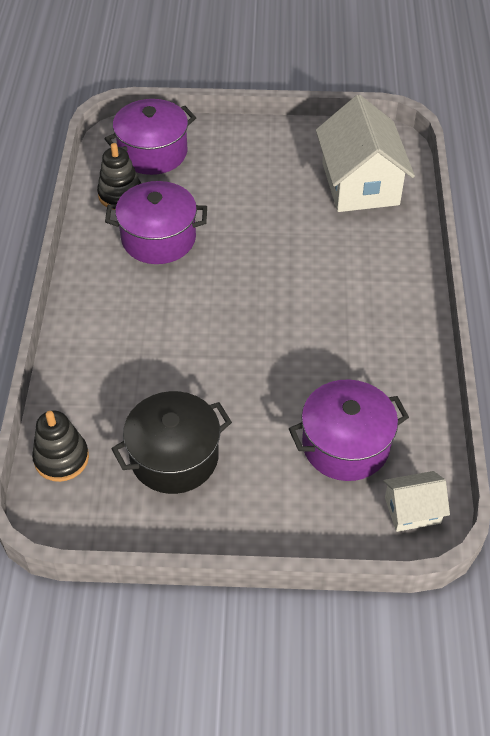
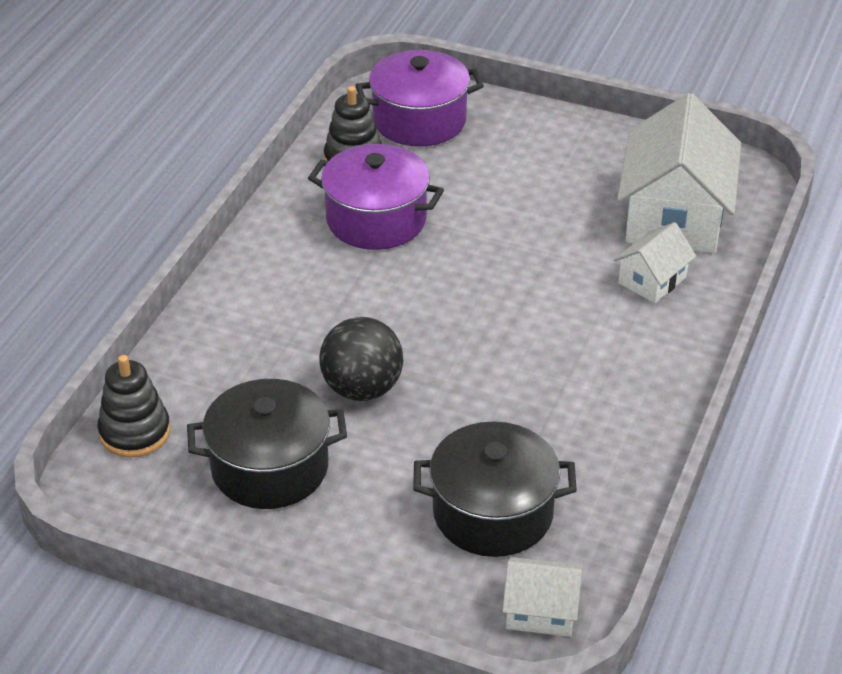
camera: 20 degrees right, 10 degrees down
(210, 374) = (362, 388): none -> black ball
(345, 445) = (493, 513): purple pot -> black pot
(368, 236) = (652, 280): none -> white house

